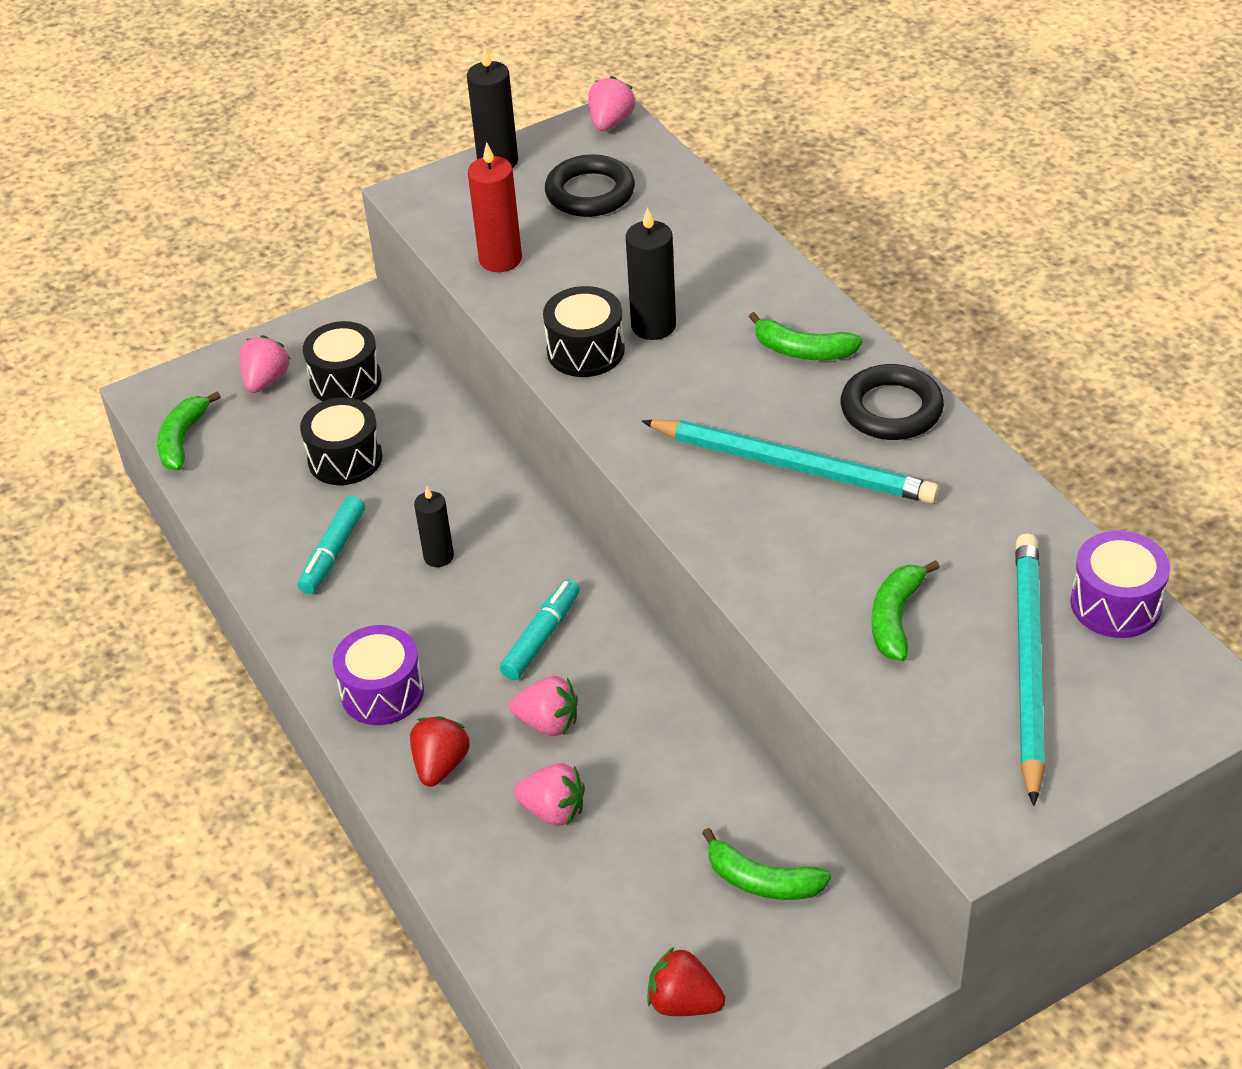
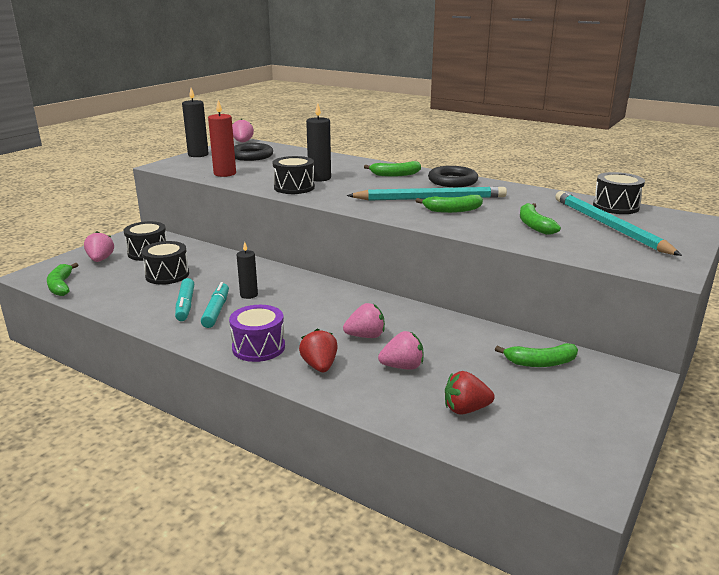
camera: 30 degrees left, 20 degrees down
(542, 637) = (332, 309): turquoise marker -> turquoise marker (216, 311)
(684, 1002) = (559, 421): red strawberry -> red strawberry (465, 409)
(798, 520) = (452, 210): none -> green banana
(1115, 604) = (615, 206): purple drum -> black drum

